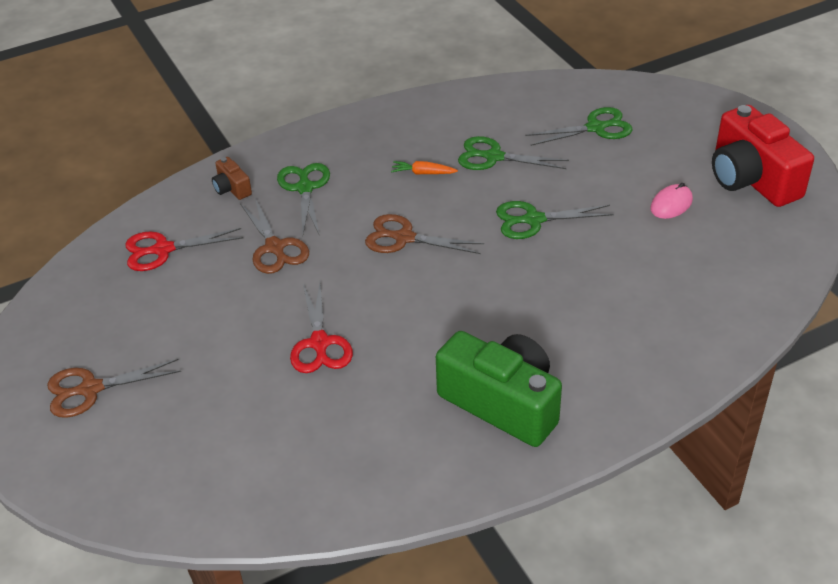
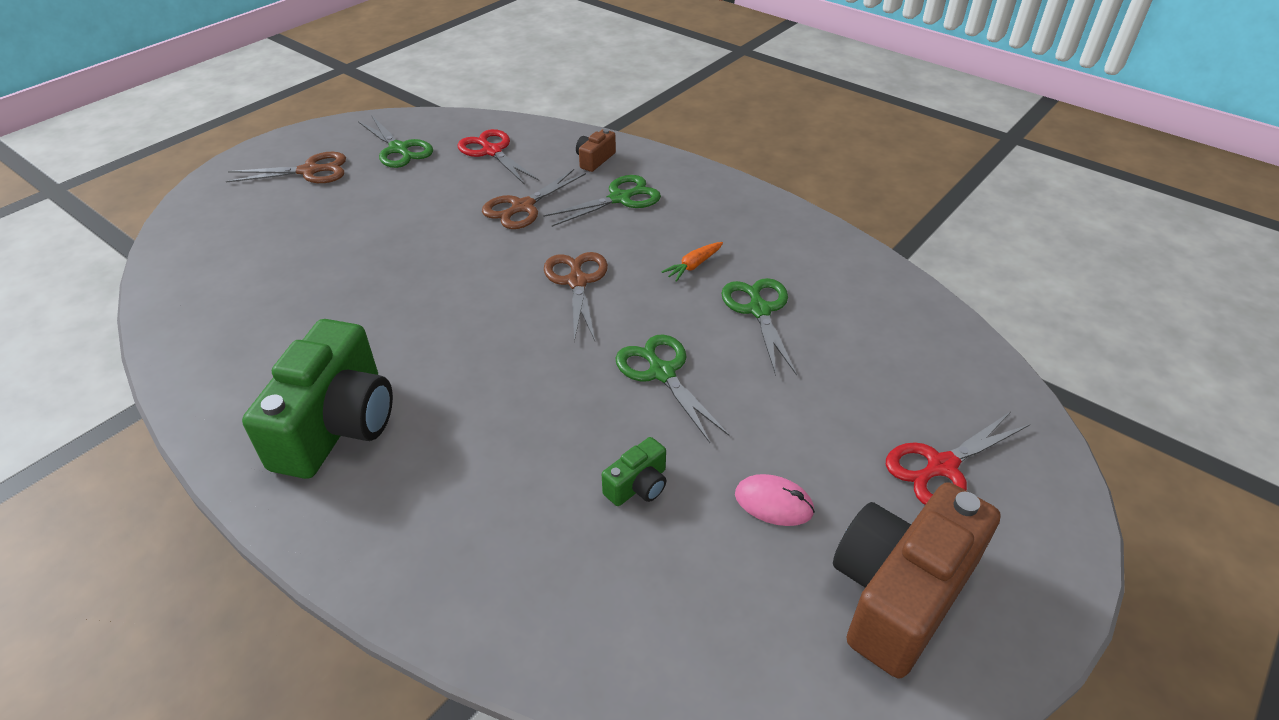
camera: 65 degrees right, 0 degrees up
(90, 389) = (310, 171): brown scissors -> brown scissors turned 120 degrees clockwise
(320, 343) = (397, 271): red scissors -> red scissors (941, 467)
(423, 173) = (693, 266): orange carrot -> orange carrot turned 120 degrees counterclockwise
(596, 128) = (887, 385): green scissors -> green scissors (399, 149)
(633, 257) = (638, 485): none -> green camera
(751, 179) = (900, 593): red camera -> brown camera

